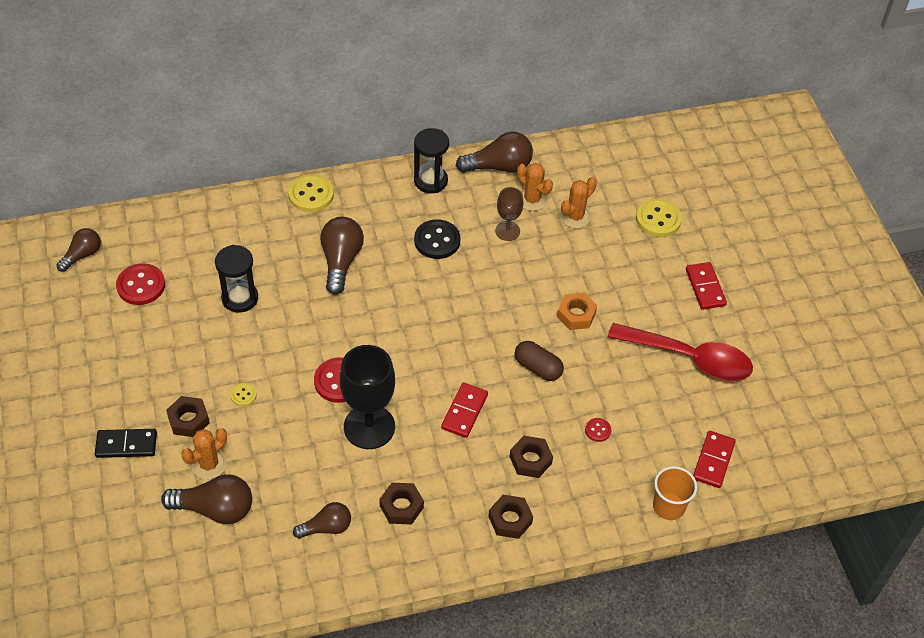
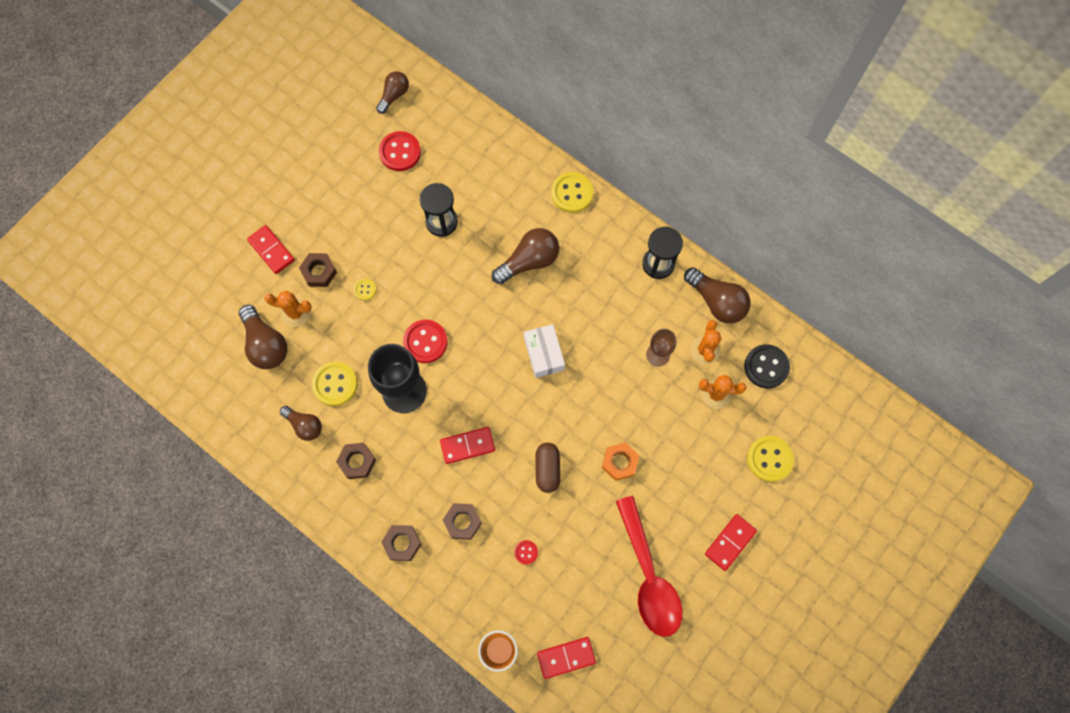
camera: 55 degrees right, 20 degrees up
(82, 255) = (394, 95): brown light bulb -> brown light bulb turned 60 degrees counterclockwise
(126, 445) = (271, 250): black domino -> red domino
(310, 477) = (335, 384): none -> yellow button
(433, 304) = (544, 354): none -> white box
(437, 240) = (605, 312): black button -> black button (766, 367)

